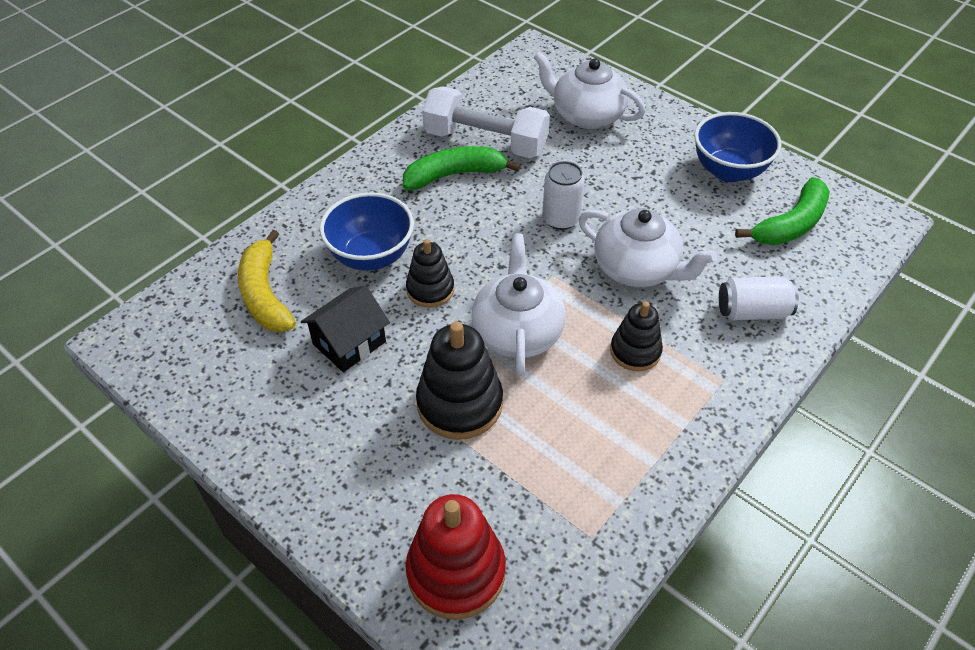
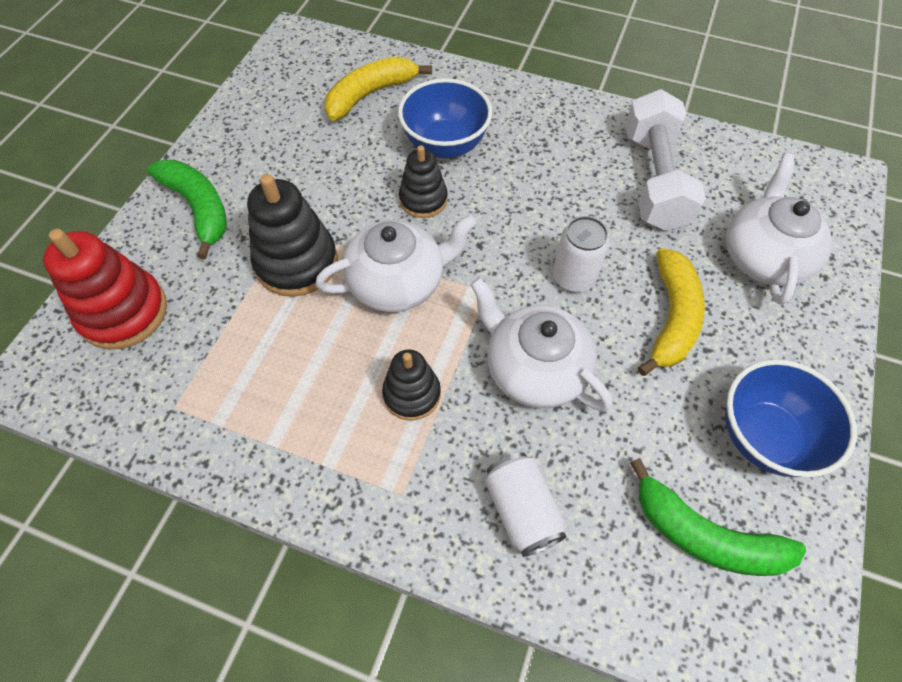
camera: 70 degrees right, 10 degrees up
(349, 343) = (338, 165): black house -> none
(455, 175) = (588, 170): green banana -> green banana (199, 208)
(620, 179) = (671, 318): none -> yellow banana
(637, 268) = (534, 369): white teapot -> white teapot turned 120 degrees clockwise

